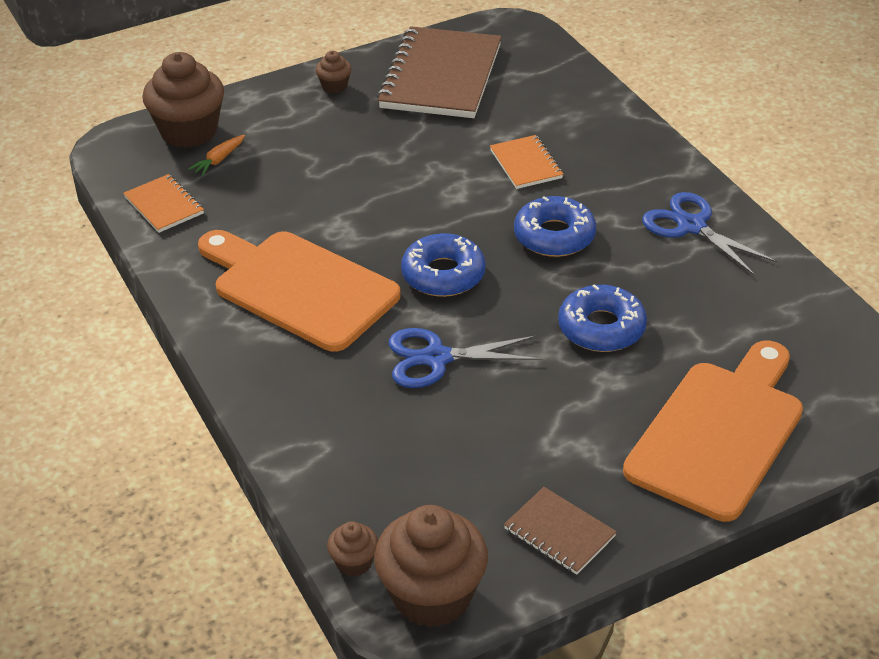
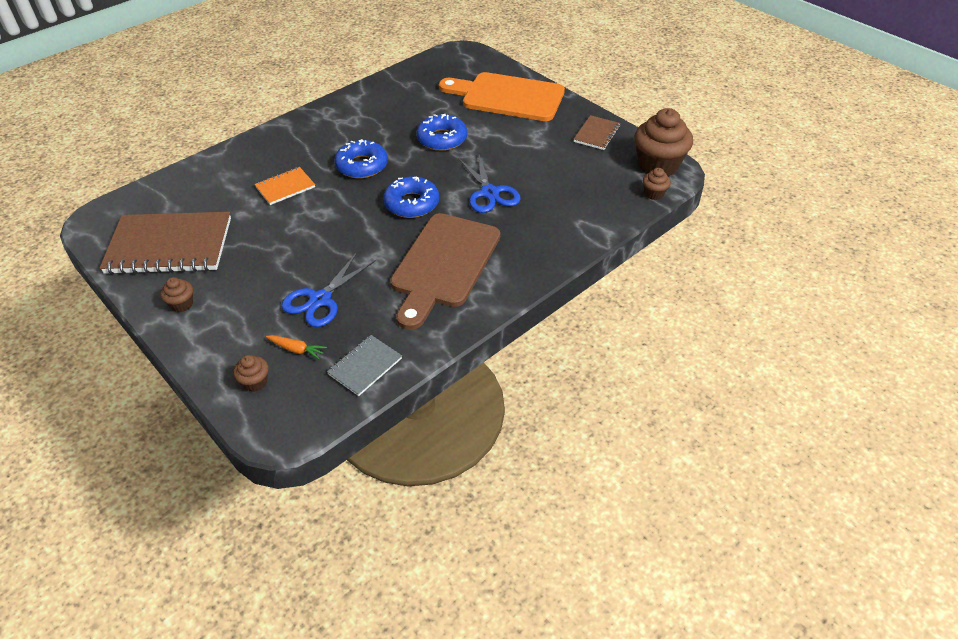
camera: 105 degrees left, 5 degrees up
(164, 205) = (365, 366): orange notebook -> grey notebook
(189, 131) = (255, 382): brown cupcake -> brown cupcake, size x0.47
(299, 288) = (444, 264): orange cutting board -> brown cutting board
(691, 226) = (341, 118): blue scissors -> blue scissors (320, 300)

